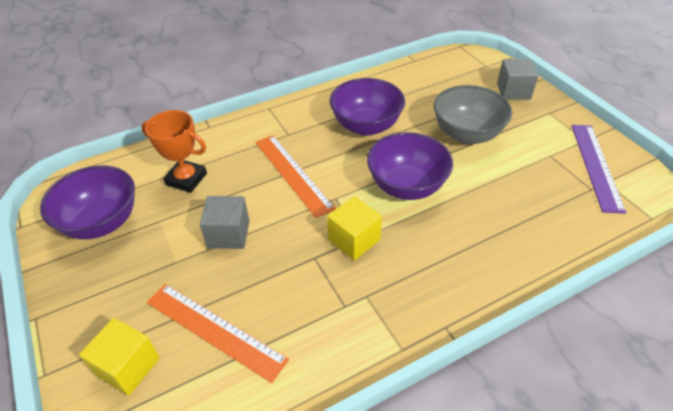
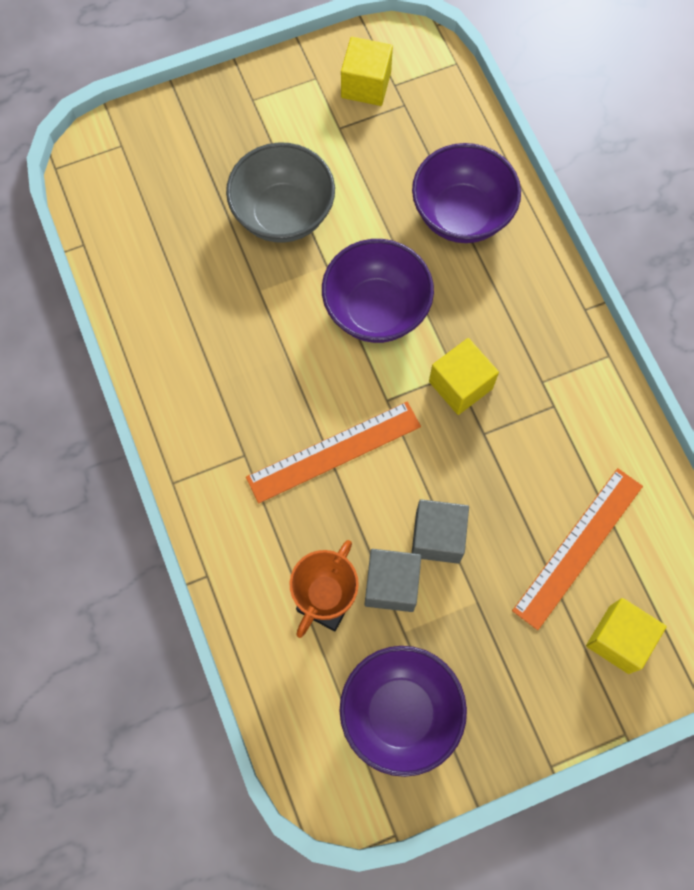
camera: 85 degrees left, 25 degrees up
(366, 126) = (243, 342): purple bowl -> purple bowl (461, 215)
(513, 91) = (195, 128): grey cube -> grey cube (391, 585)
(596, 166) = (366, 85): purple ruler -> yellow cube

